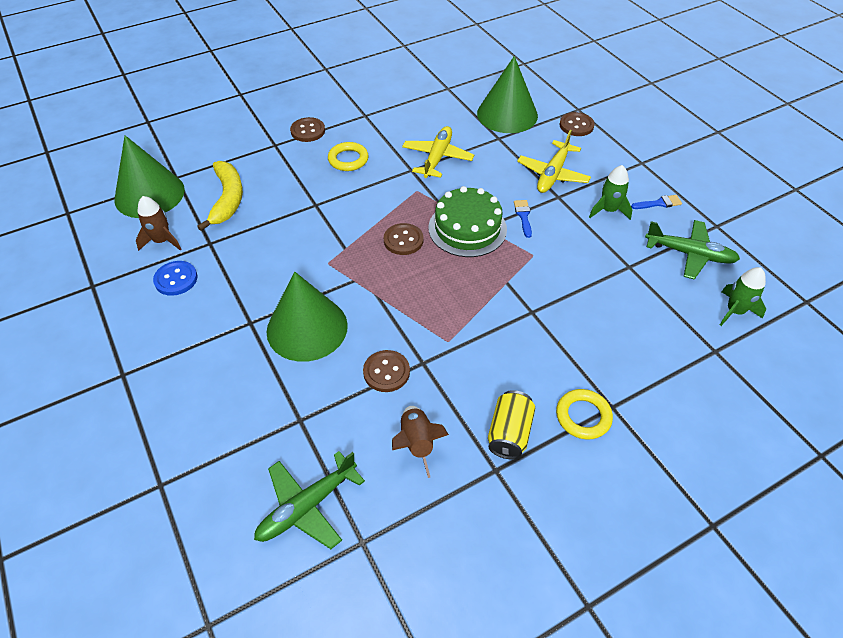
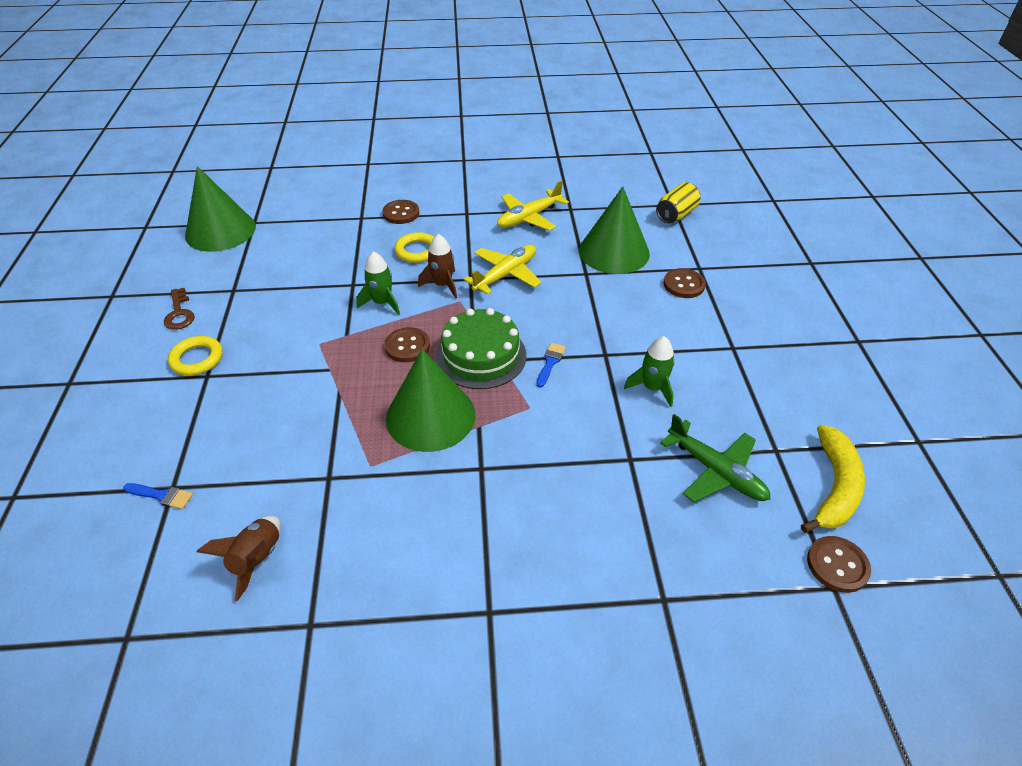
camera: 25 degrees right, 5 degrees down
(162, 241) = (196, 275): brown rocket -> brown rocket (442, 285)
(176, 279) = (179, 313): blue button -> brown key
(227, 199) = (280, 255): yellow banana -> yellow banana (834, 487)
(307, 328) = (250, 400): green cone -> green cone (430, 416)
(307, 506) = (110, 576): green plane -> none
(386, 372) = (286, 473): brown button -> brown button (837, 565)
(509, 433) = (355, 591): yellow can -> yellow can (676, 215)
(553, 174) = (617, 328): yellow plane -> yellow plane (529, 217)
(583, 416) = (447, 608): yellow ring -> yellow ring (197, 359)
(659, 203) = (720, 400): blue brush -> blue brush (162, 496)
(734, 311) = (724, 561): green rocket -> green rocket (382, 302)

